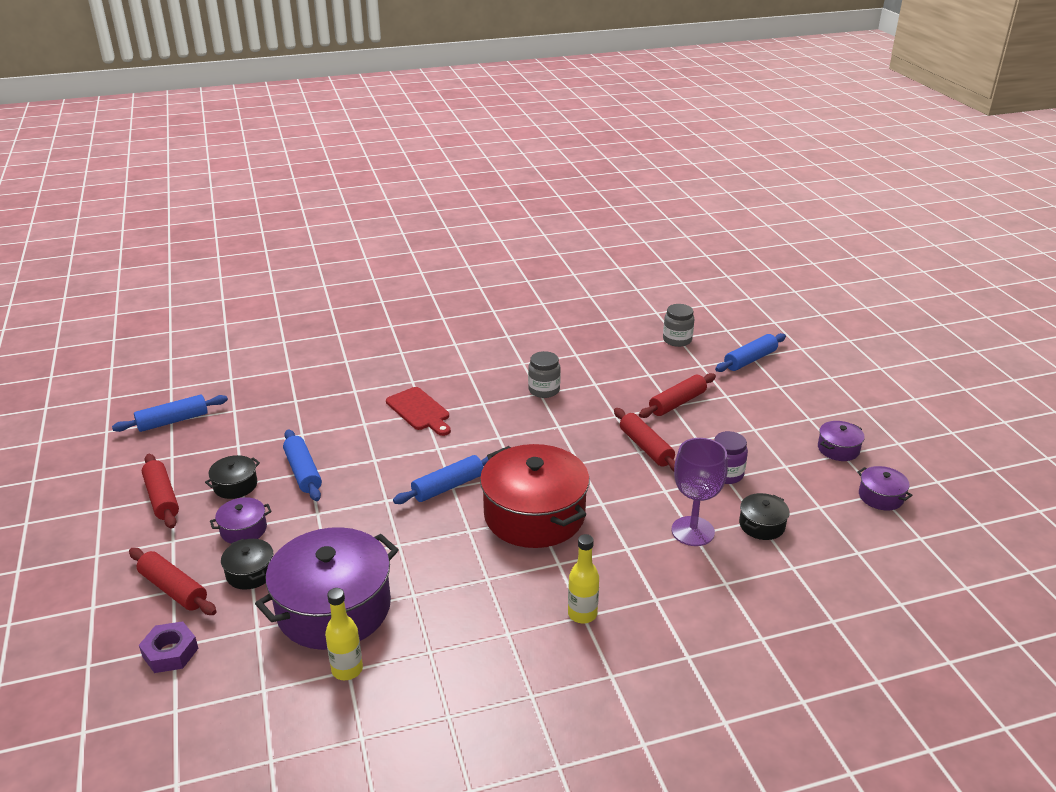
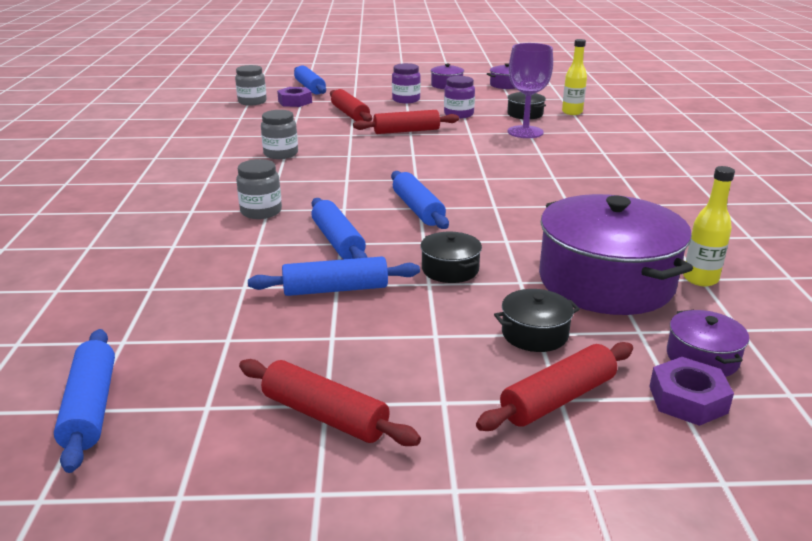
camera: 75 degrees left, 5 degrees down
(162, 498) = (324, 416): red rolling pin -> red rolling pin turned 45 degrees clockwise
(235, 485) = (333, 343): black pot -> black pot (450, 269)
(243, 529) = (441, 337): purple pot -> purple pot (702, 358)
(377, 457) = (338, 241): none -> blue rolling pin
(420, 411) = (261, 211): red cutting board -> grey jar
(534, 515) = (482, 178): red pot -> none
(582, 614) = (619, 176): yellow bottle -> yellow bottle (572, 112)
(694, 363) = (295, 102): none -> purple nut
(753, 429) = (406, 100): none -> purple jar

